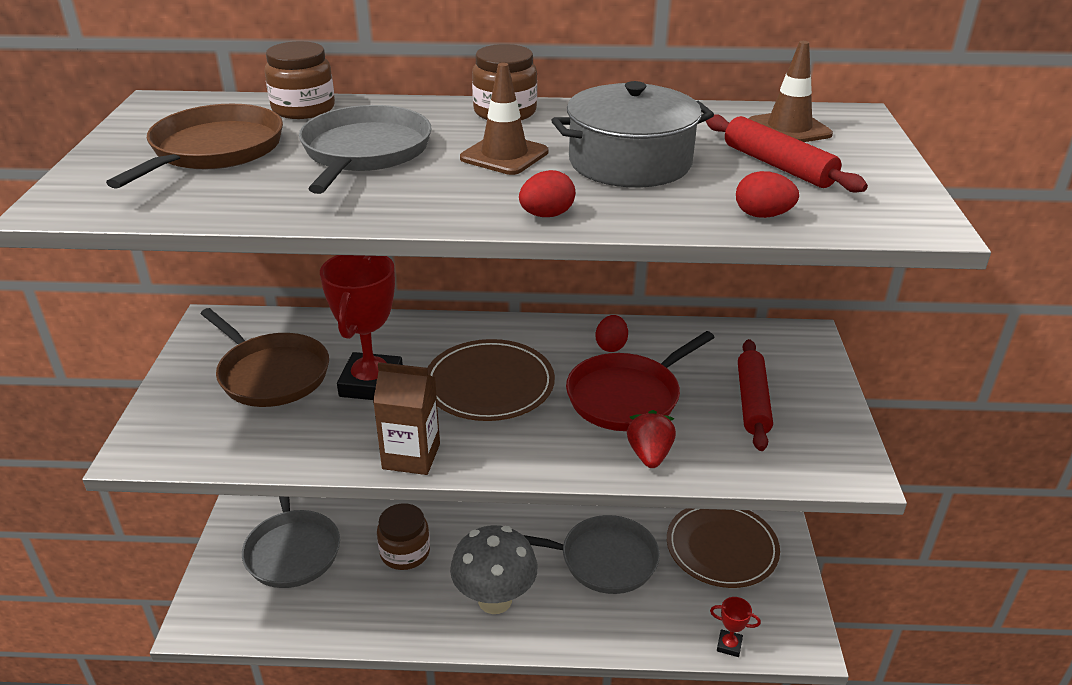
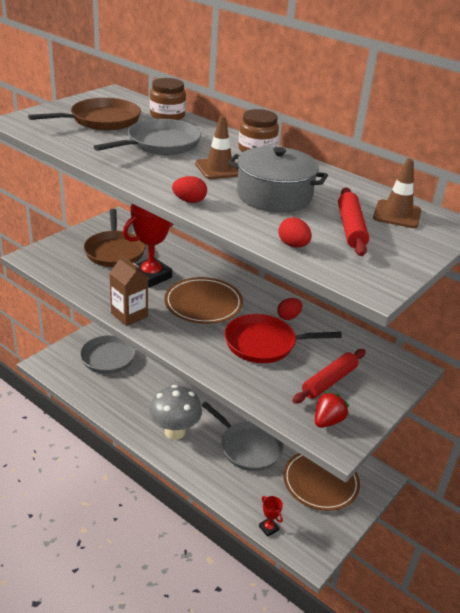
camera: 35 degrees right, 0 degrees up
(405, 552) = (156, 386): brown jar -> none
(649, 455) = (238, 374): red strawberry -> red strawberry (327, 421)

